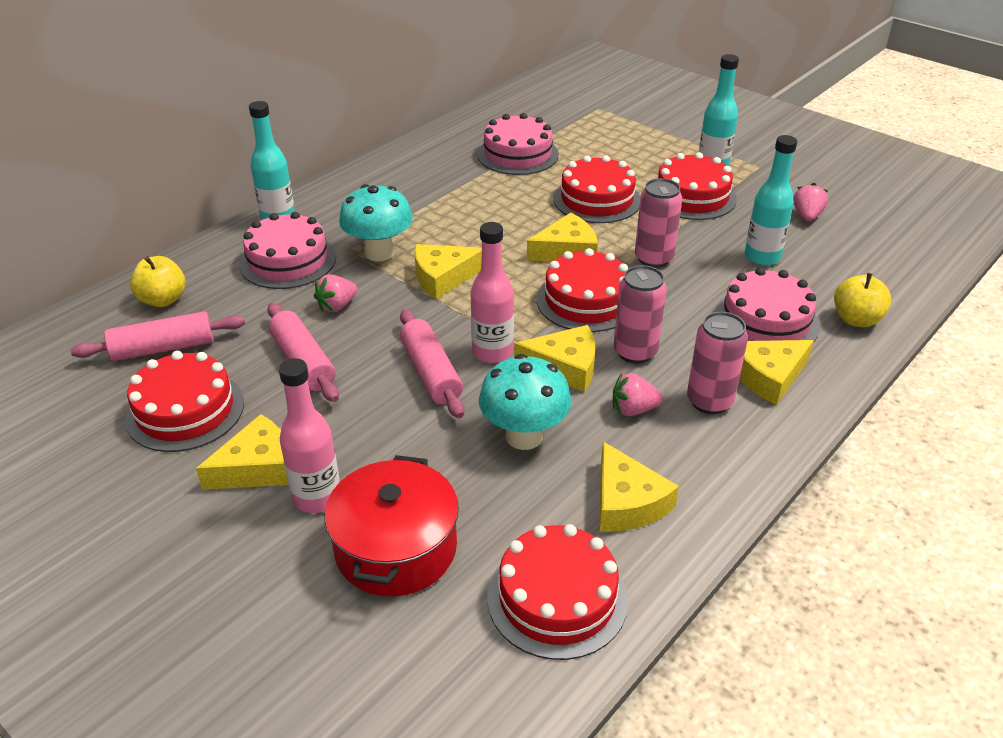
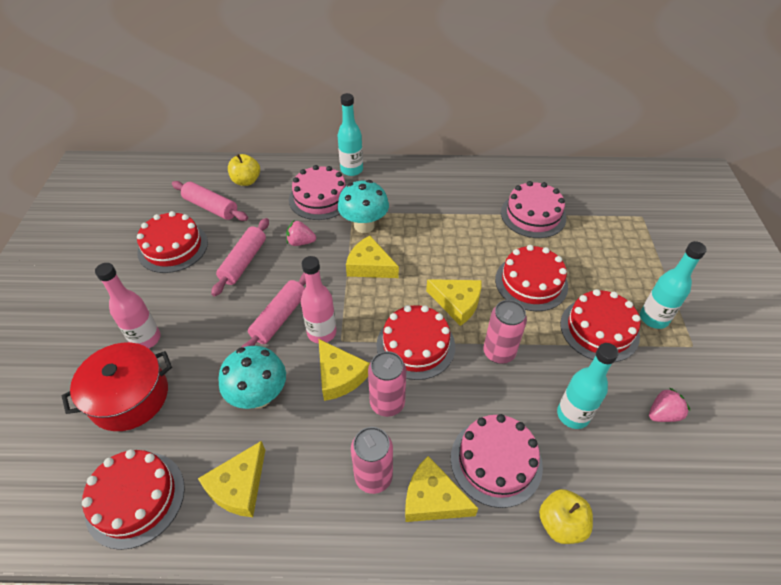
camera: 50 degrees right, 10 degrees up
(258, 467) = (152, 301): yellow cheese -> none
(633, 409) = (328, 437): pink strawberry -> none

